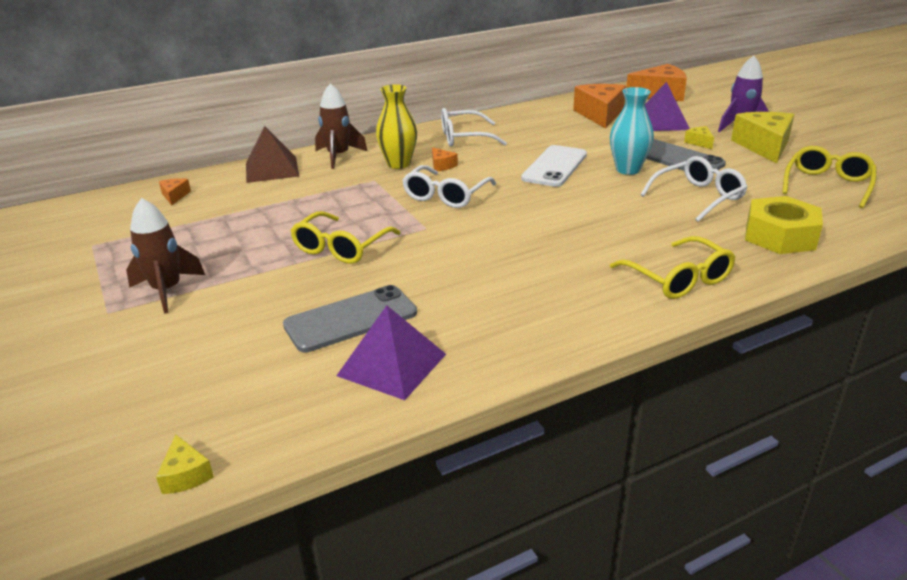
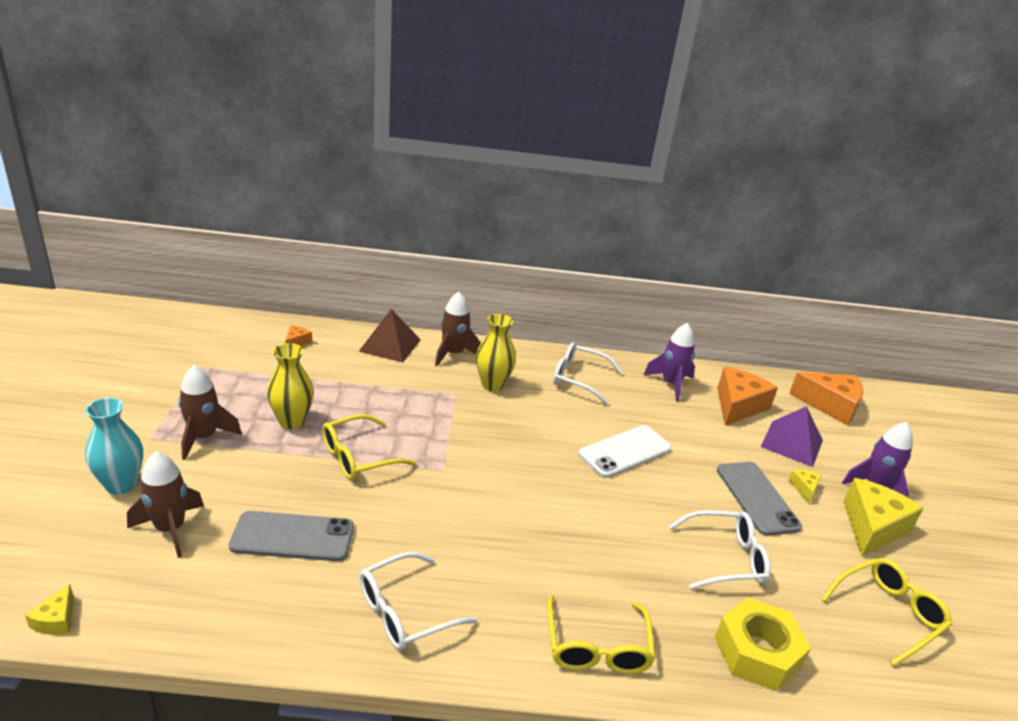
camera: 25 degrees right, 0 degrees up
(220, 363) = (170, 529): none -> brown rocket
(245, 248) = (292, 421): none -> yellow vase
(392, 364) = (275, 601): purple pyramid -> none
(442, 165) = (526, 403): orange cheese -> none
(446, 196) = (495, 440): white glasses -> white glasses (405, 611)
(537, 118) = (671, 384): none -> purple rocket
(628, 170) = (691, 489): turquoise vase -> turquoise vase (121, 485)

